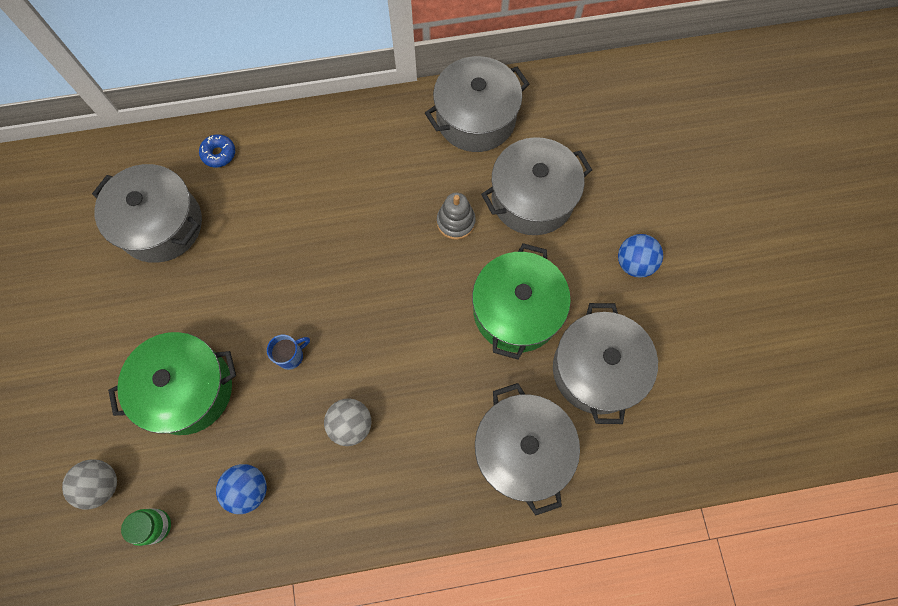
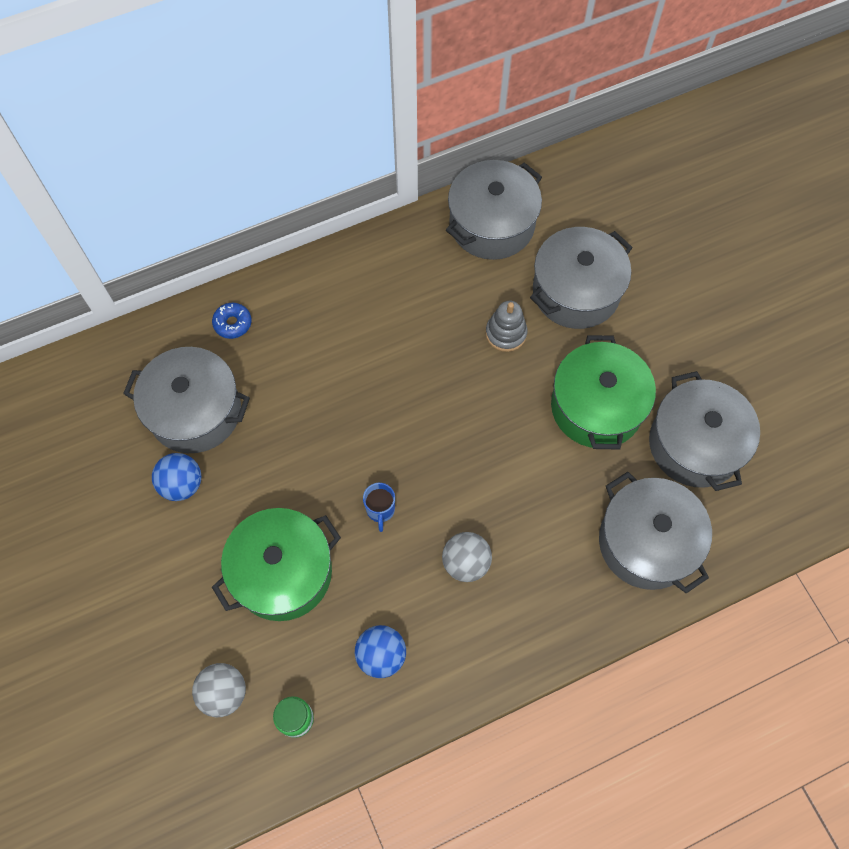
camera: 15 degrees left, 5 degrees down
(291, 356) = (380, 510): blue mug -> blue mug turned 135 degrees clockwise
(634, 263) = (698, 331): blue ball -> blue ball (182, 484)

